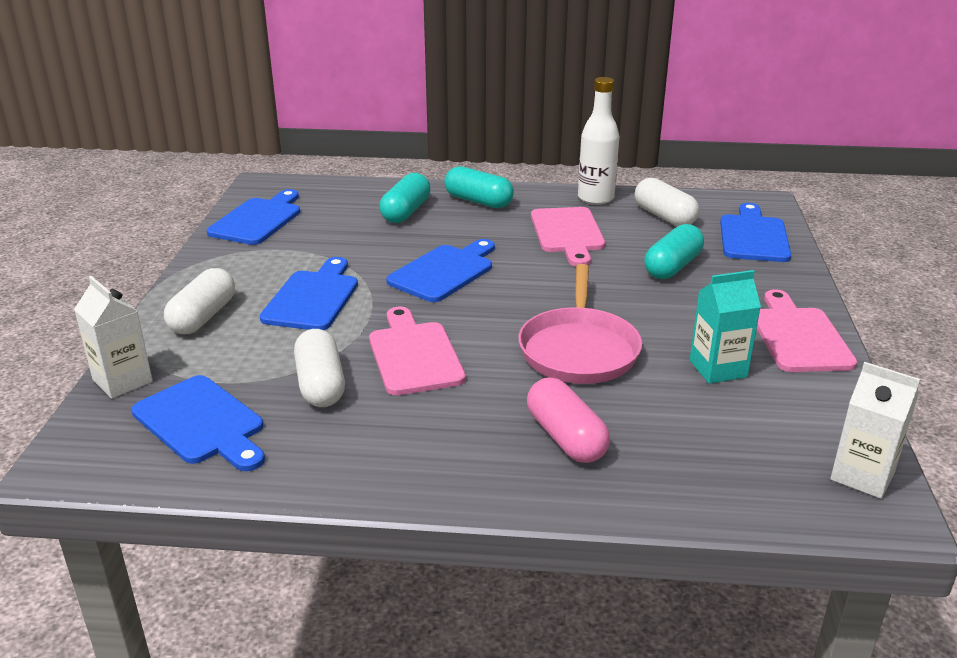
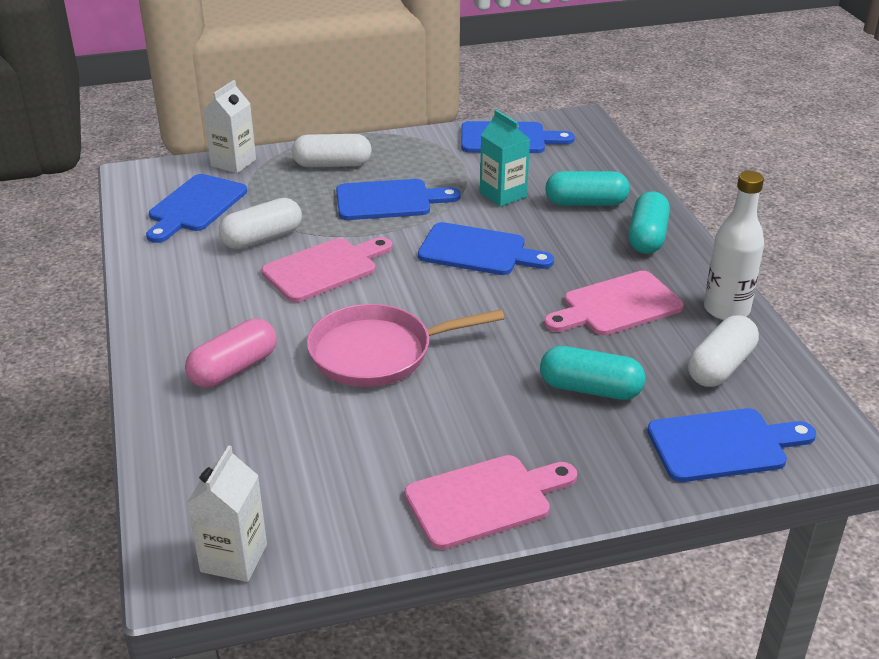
camera: 70 degrees right, 5 degrees up
(718, 369) = (385, 445): turquoise carton -> turquoise carton (503, 195)

